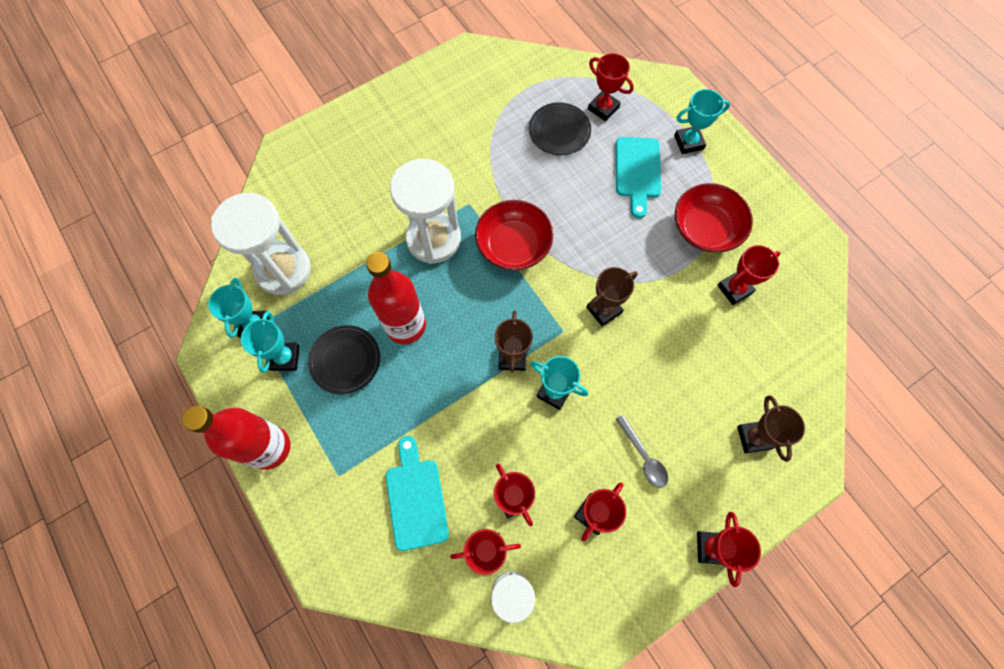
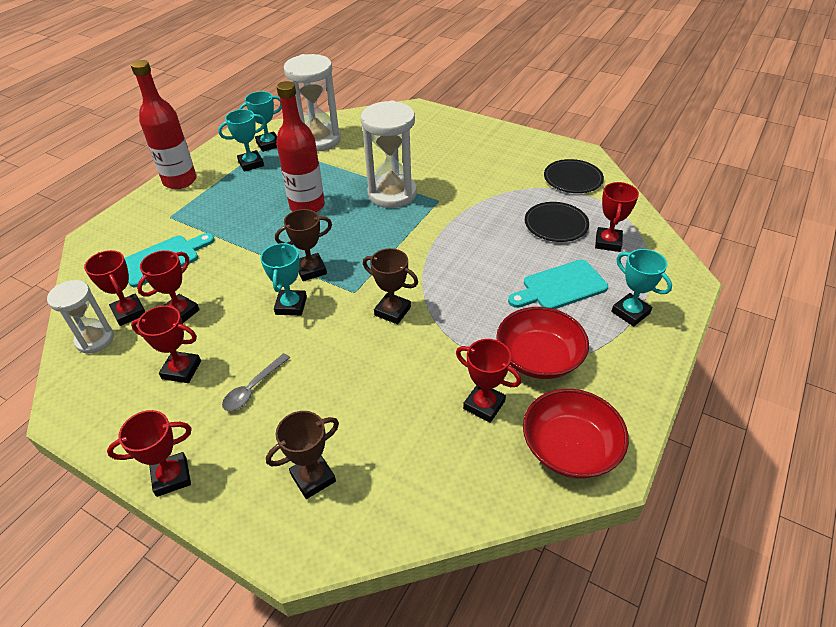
camera: 65 degrees right, 25 degrees down
(345, 360) = (262, 189): black plate -> black plate (572, 179)
(513, 245) = (418, 236): red bowl -> red bowl (570, 448)

